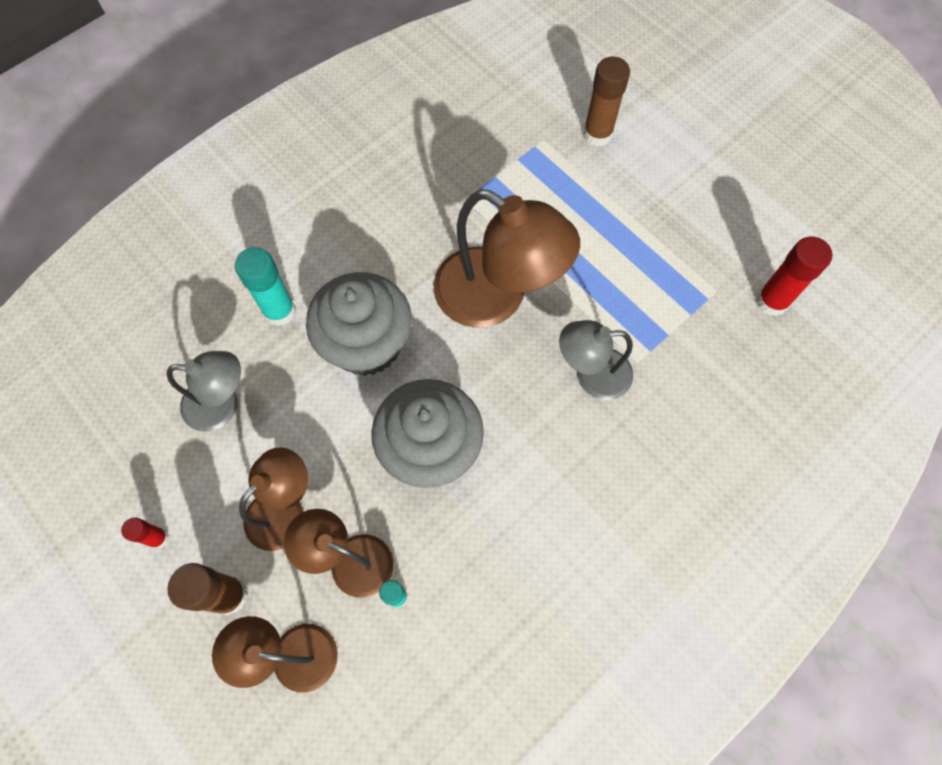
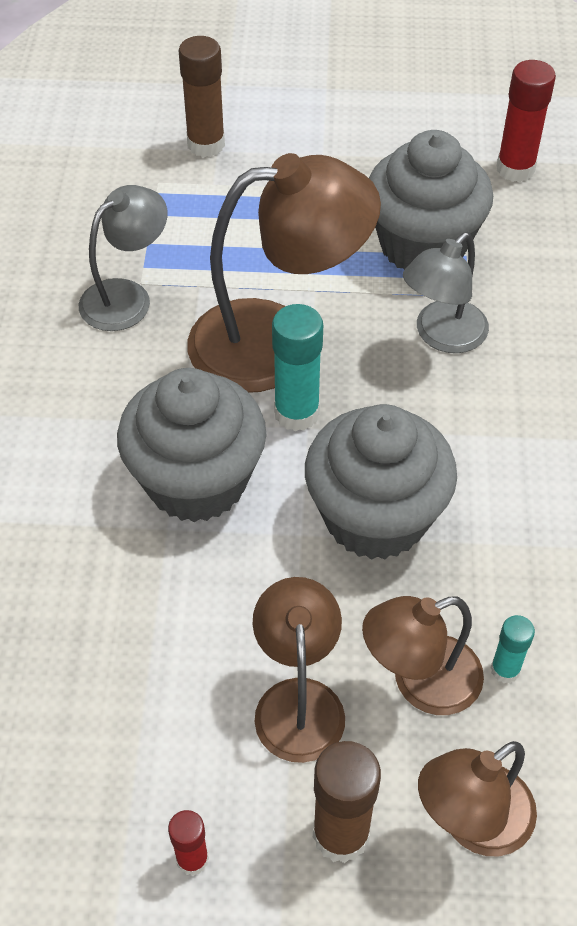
camera: 45 degrees left, 15 degrees down
(222, 404) = (105, 666): grey lamp -> grey lamp (127, 297)
(280, 311) = (62, 527): turquoise glue stick -> turquoise glue stick (296, 413)
(649, 306) = (422, 245): none -> grey cupcake

